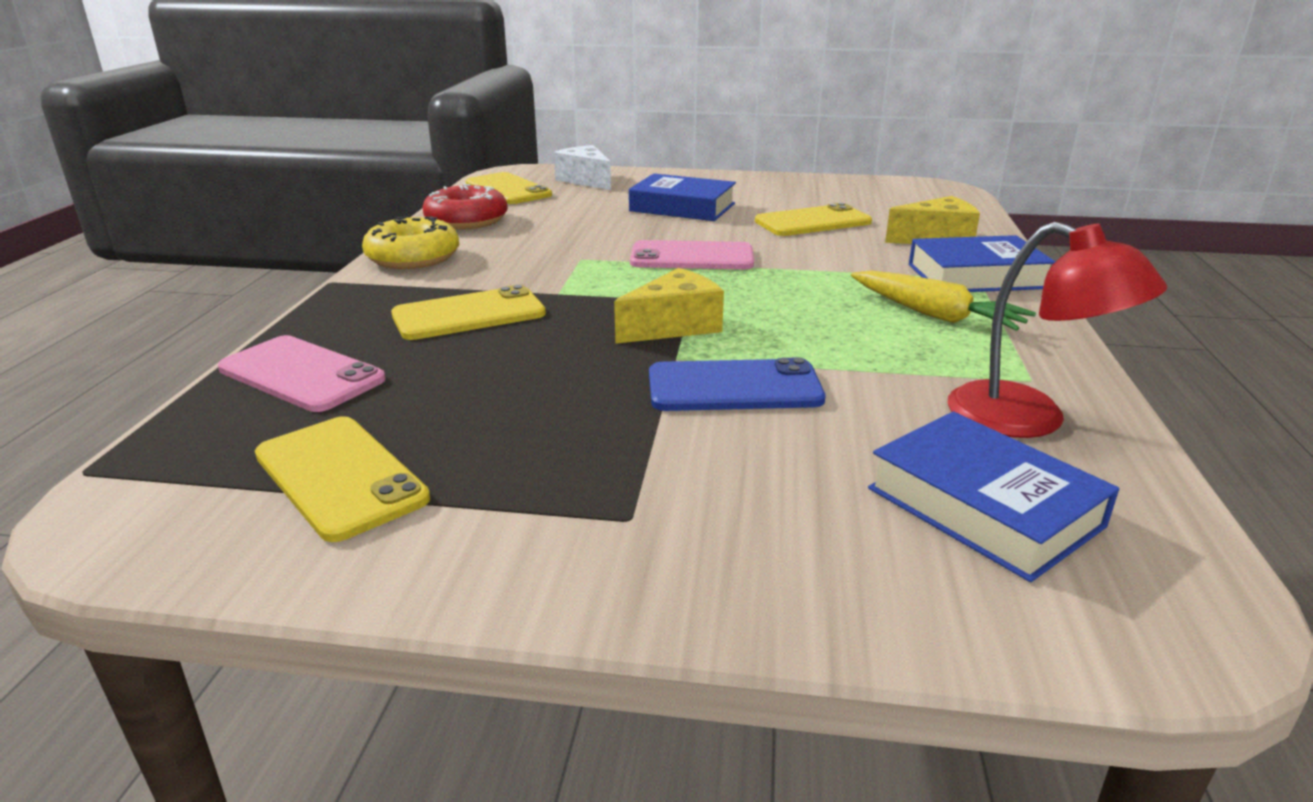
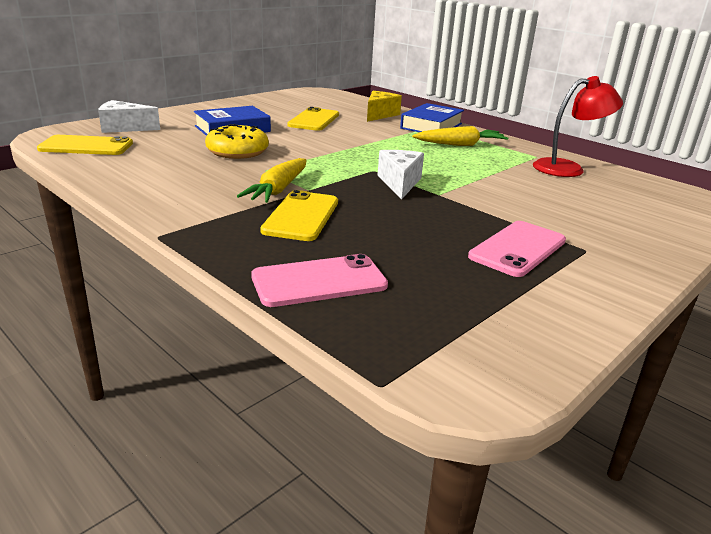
camera: 55 degrees left, 0 degrees up
(340, 477) = (481, 301): yellow phone -> none
(413, 258) = (164, 203): yellow donut -> yellow donut (237, 151)
(466, 221) = (124, 172): red donut -> none
(530, 282) = (278, 189): none -> yellow carrot
(674, 326) = (400, 183): yellow cheese -> white cheese
(692, 257) = (314, 151): pink phone -> pink phone (518, 249)
(734, 387) = (484, 195): blue phone -> none
(983, 507) = (624, 197): blue book -> none

